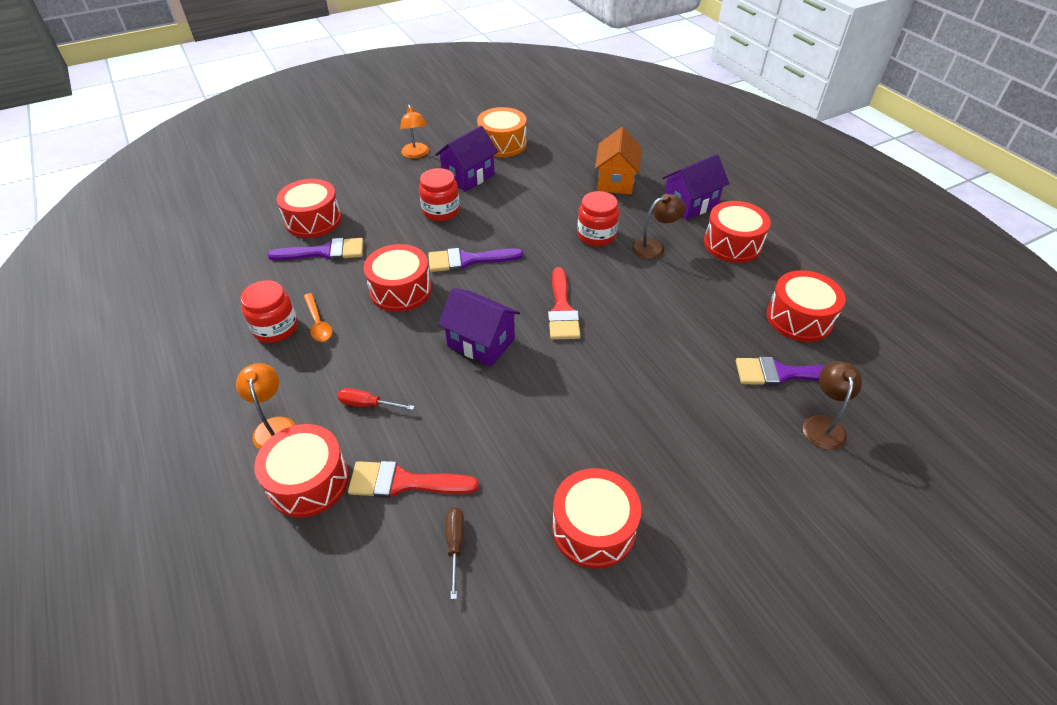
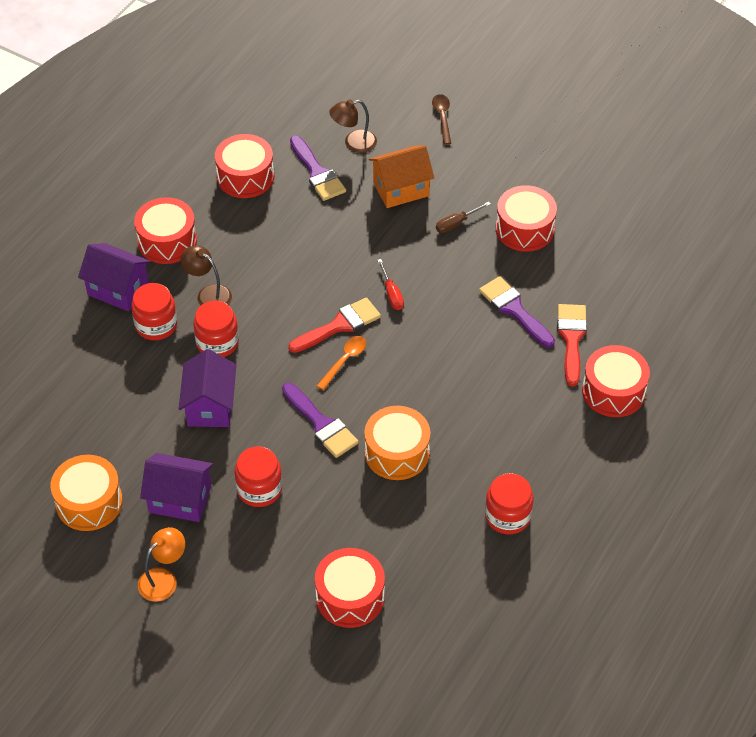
camera: 120 degrees left, 5 degrees up
(274, 426) = (592, 443): orange lamp -> none
(318, 323) = (479, 488): orange spoon -> orange spoon (344, 361)
(325, 252) = (390, 550): purple brush -> purple brush (514, 309)
(367, 404) = (529, 398): red screwdriver -> red screwdriver (392, 294)
(400, 290) = (397, 452): red drum -> orange drum
(403, 482) = (571, 339): red brush -> red brush turned 150 degrees counterclockwise
(455, 545) = (589, 289): brown screwdriver -> brown screwdriver (456, 223)
(481, 342) = (416, 361): purple house -> purple house (210, 406)
(615, 181) = (109, 363): orange house -> orange house (401, 189)
(638, 211) = (156, 325): none -> red jar
(845, 542) = (442, 117): none -> brown spoon

